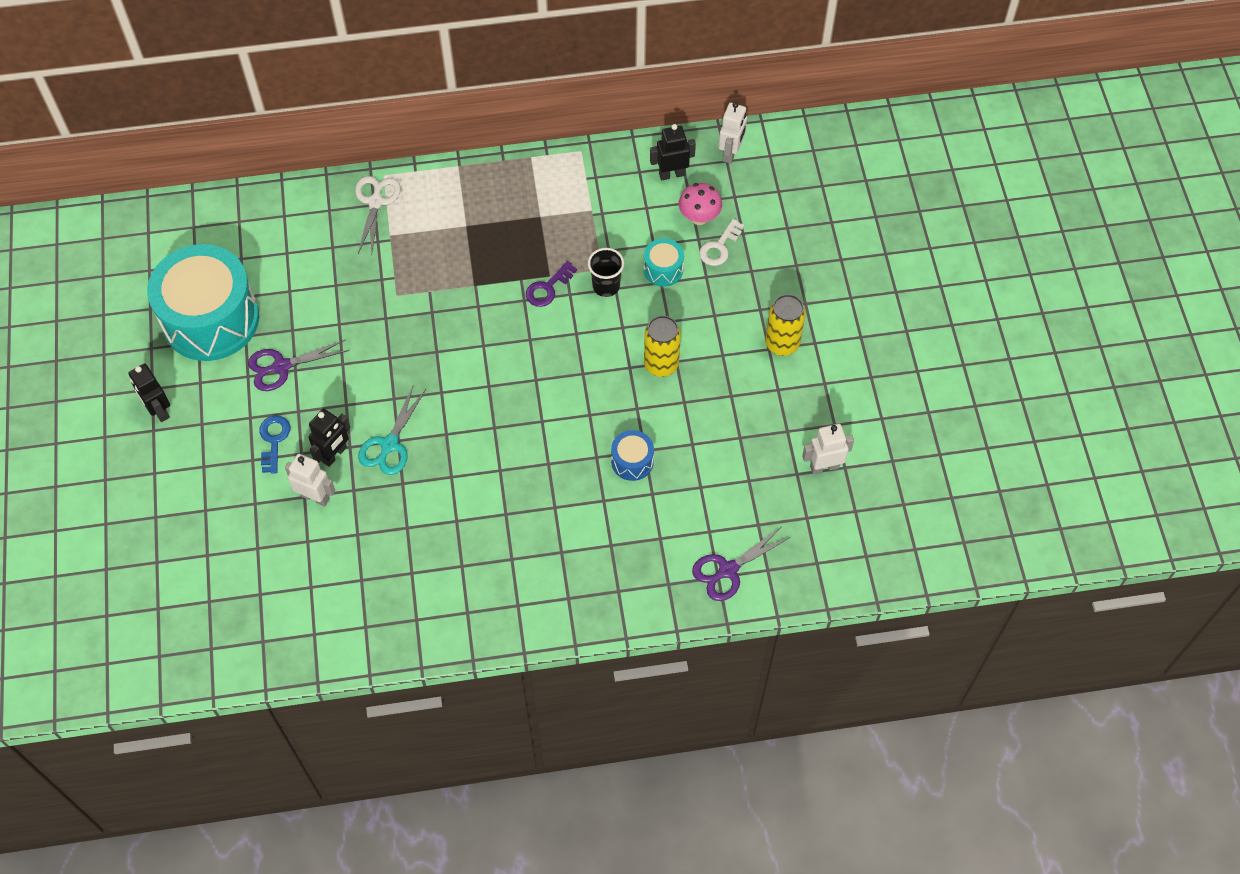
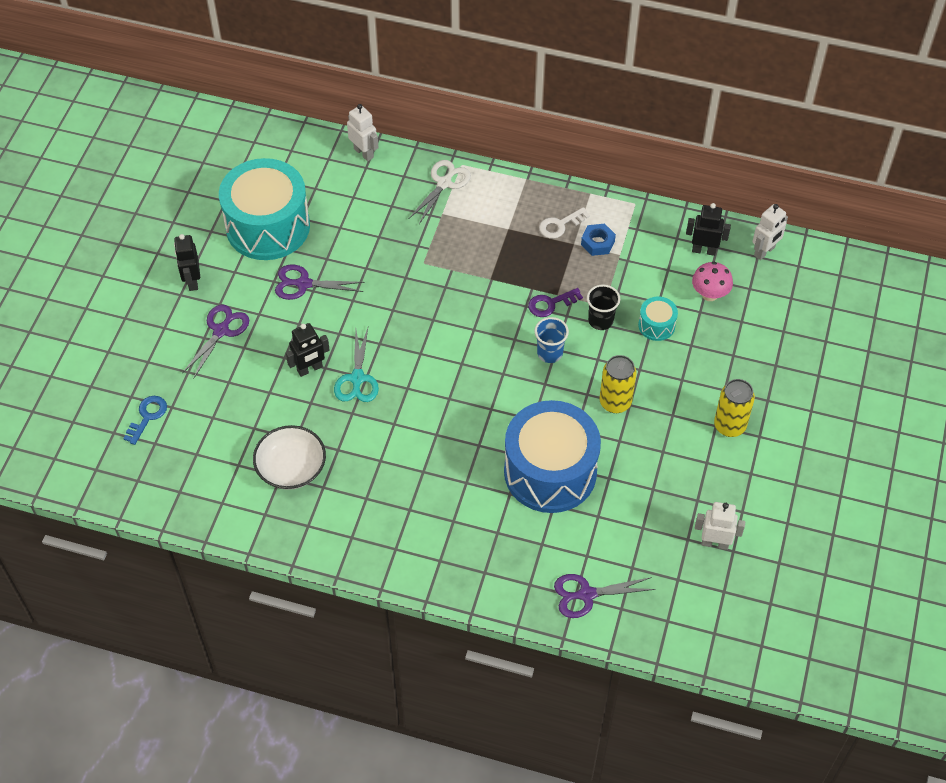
camera: 25 degrees right, 5 degrees down
(218, 451) = (221, 330): none -> purple scissors
(274, 440) = (268, 338): blue key -> blue key (147, 416)
(315, 497) = (278, 396): white robot -> white robot (364, 153)
(368, 567) = (291, 468): none -> white bowl
(389, 445) = (357, 379): turquoise scissors -> turquoise scissors turned 45 degrees counterclockwise
(563, 206) = (597, 243): none -> blue nut
(572, 340) = (550, 353): none -> blue cup
(632, 461) = (550, 472): blue drum -> blue drum, size x2.37
(719, 247) = (715, 325): white key -> white key (560, 225)

